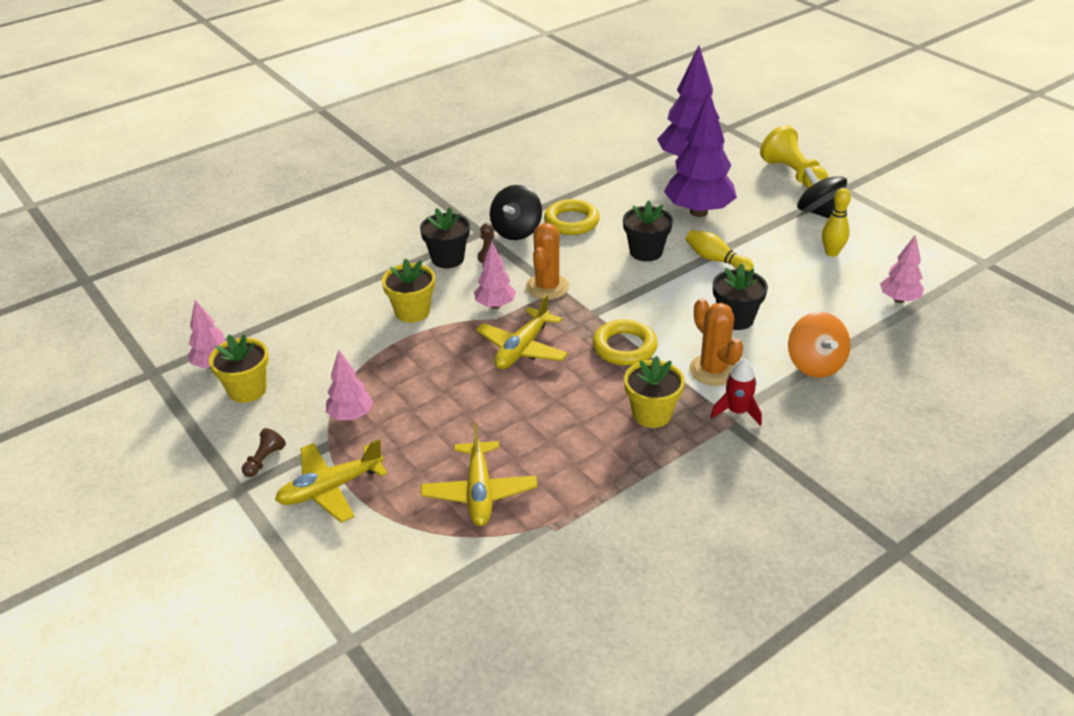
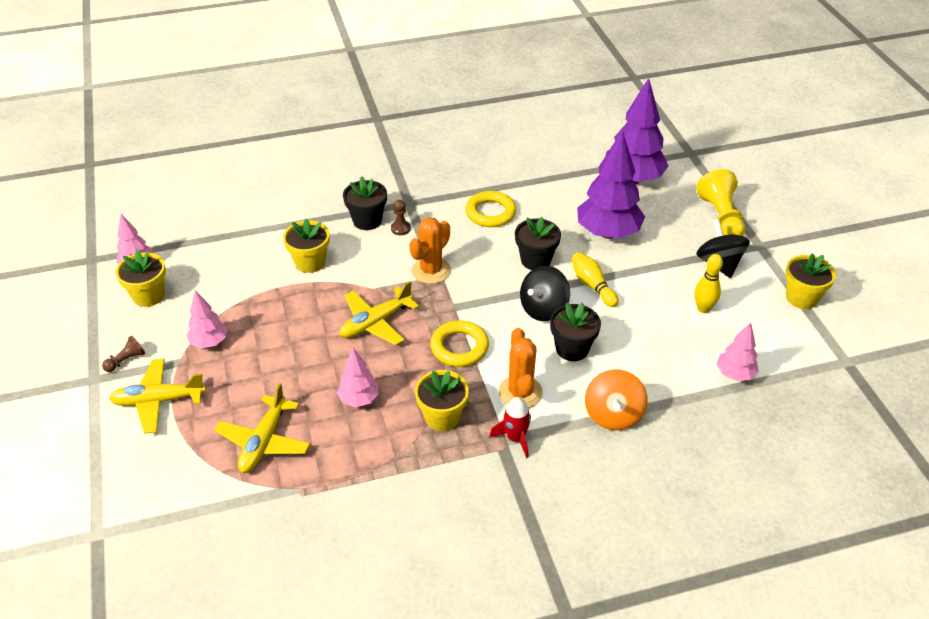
camera: 20 degrees right, 5 degrees up
(495, 305) = (378, 275): pink tree -> pink tree (359, 399)
(516, 231) = (439, 209): black spinning top -> black spinning top (543, 309)
(911, 222) = (801, 298): none -> yellow flower pot

